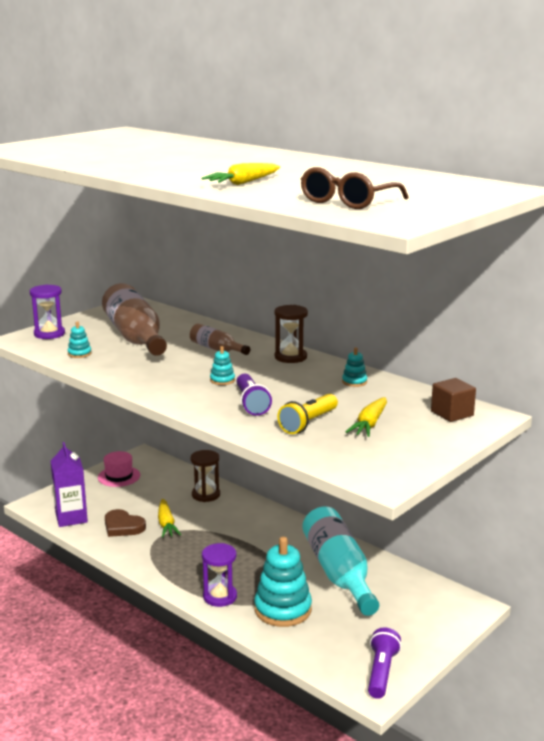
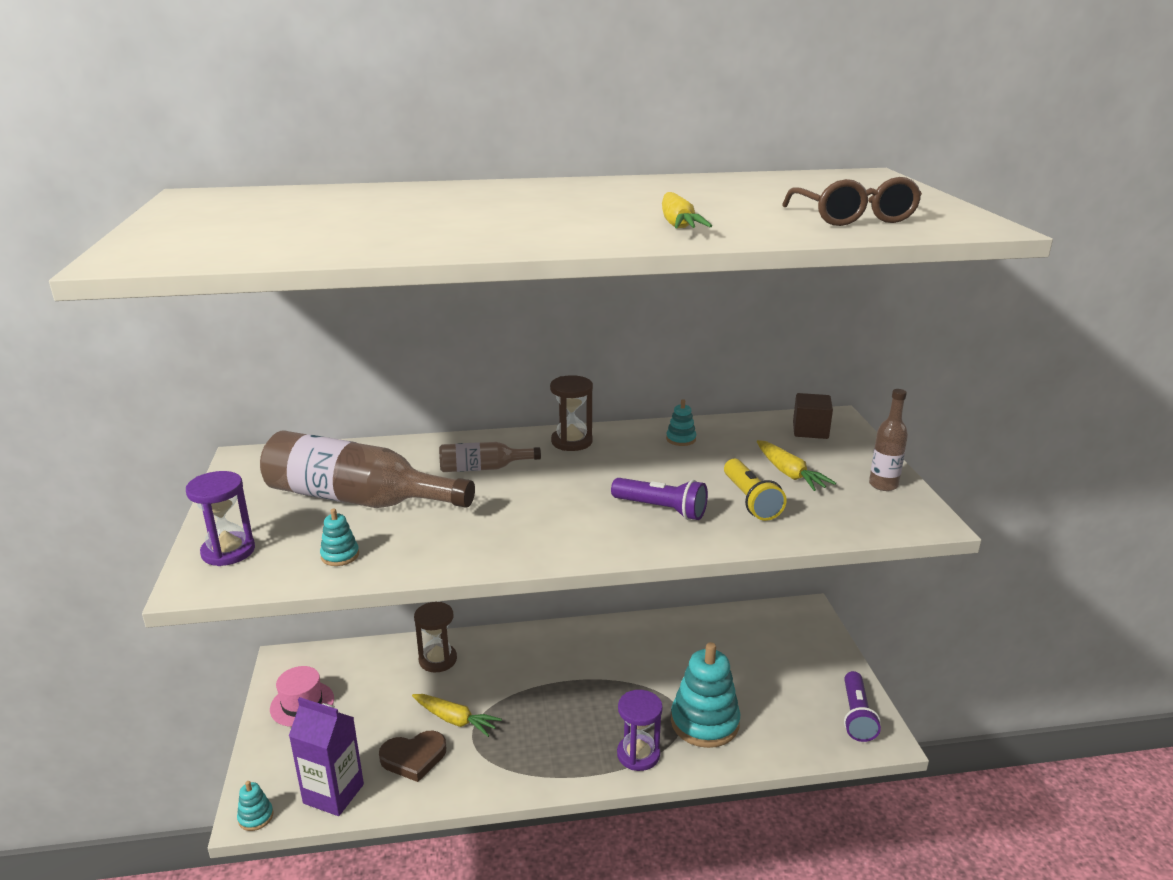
camera: 50 degrees left, 5 degrees up
(222, 380) = (575, 500): turquoise stacking toy -> turquoise stacking toy (256, 817)
(338, 573) = (682, 653): turquoise bottle -> none
(381, 672) = (856, 716): purple flashlight -> purple flashlight turned 135 degrees counterclockwise
(412, 457) = (883, 485): none -> brown bottle

